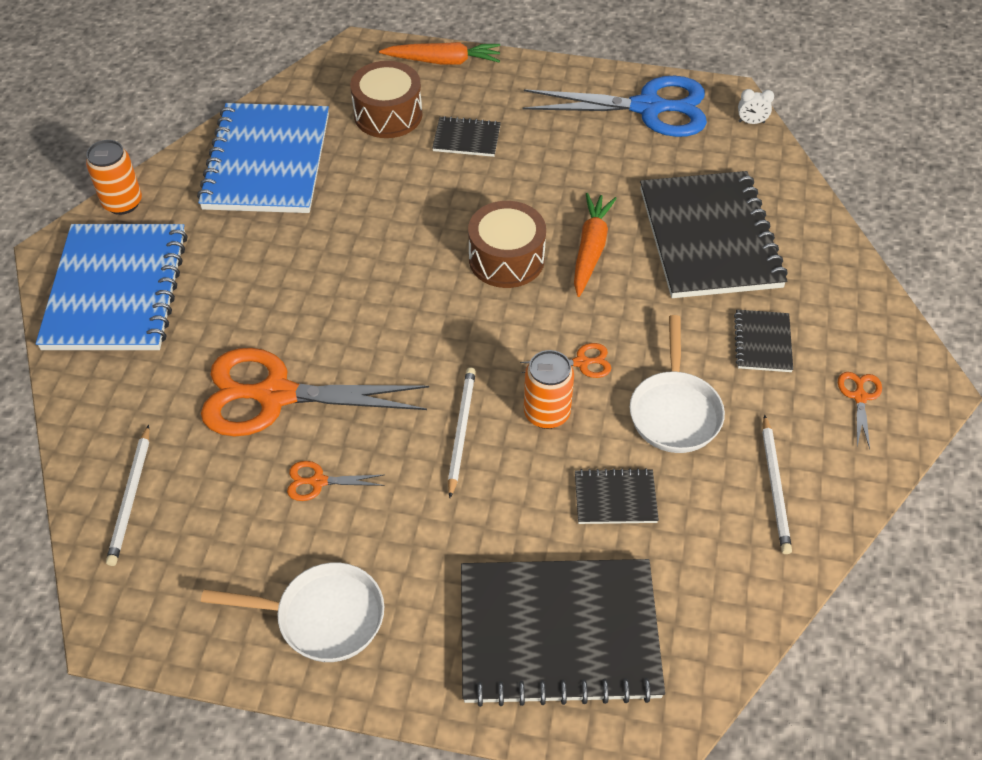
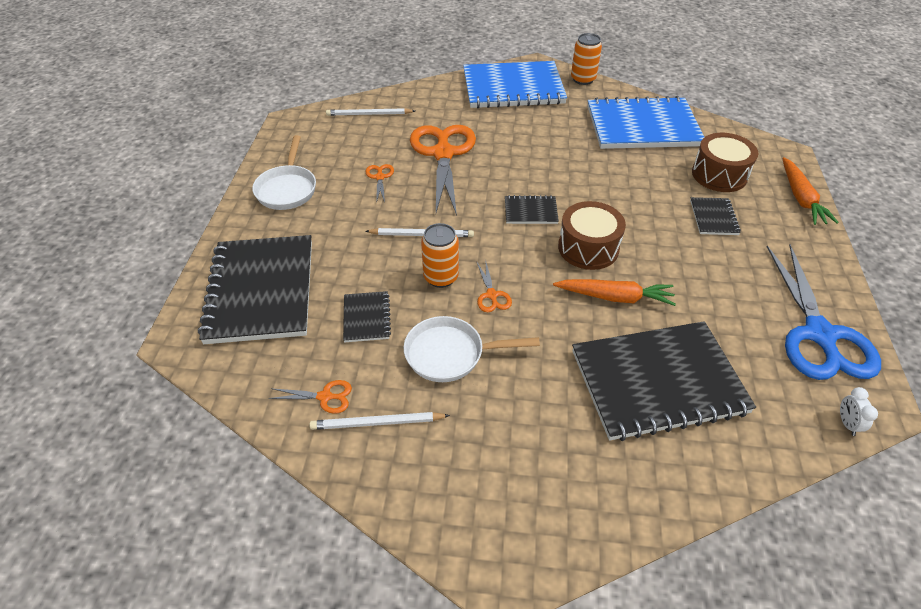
camera: 85 degrees right, 5 degrees down
(762, 342) = (536, 420): black notebook -> black notebook (530, 211)
(859, 397) = (481, 501): orange scissors -> orange scissors (325, 397)

